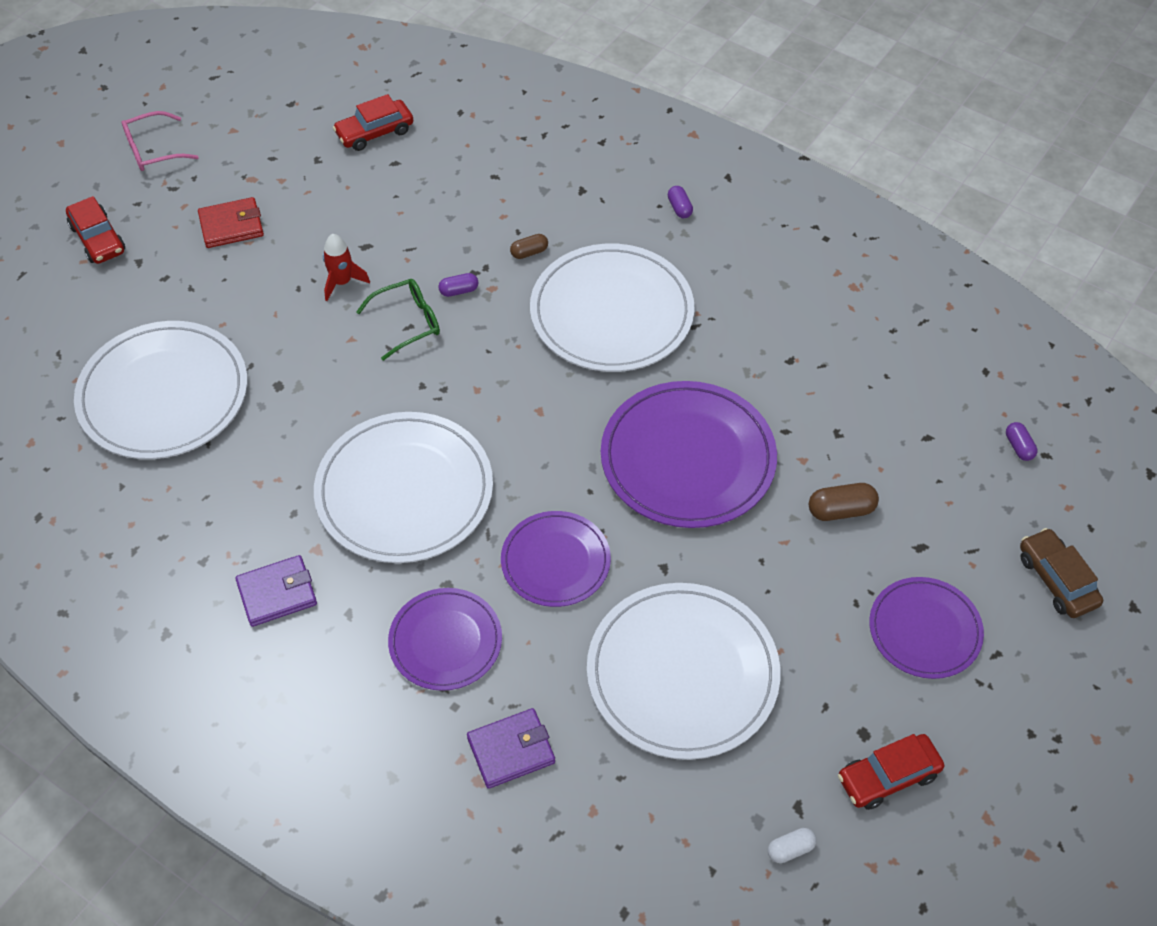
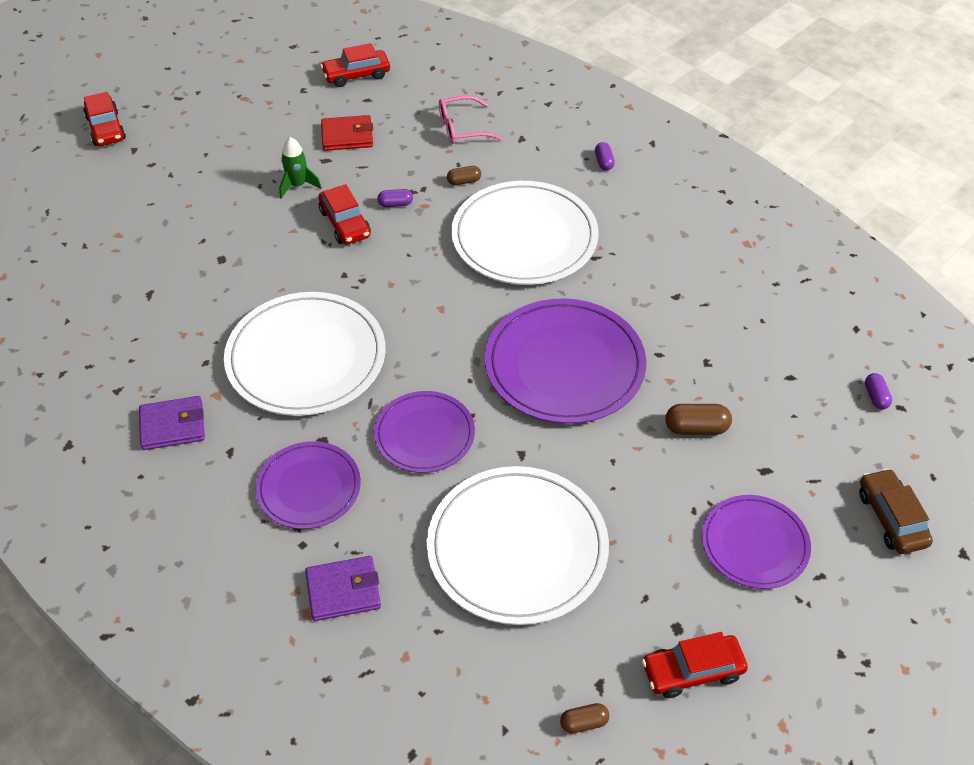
camera: 10 degrees right, 5 degrees down
(153, 150) = (170, 68): pink glasses -> pink glasses (462, 128)
(163, 394) = (123, 253): white plate -> none
(231, 226) = (218, 131): red wallet -> red wallet (347, 136)
(342, 282) = (298, 185): red rocket -> green rocket
(408, 322) = (345, 223): green glasses -> red car
(790, 849) = (584, 722): white capsule -> brown capsule

